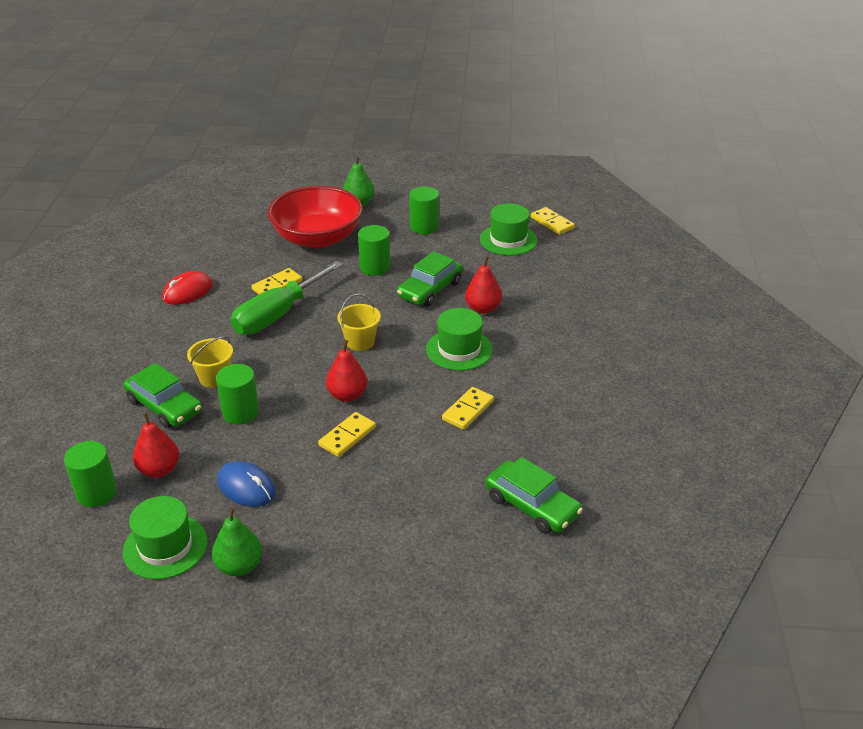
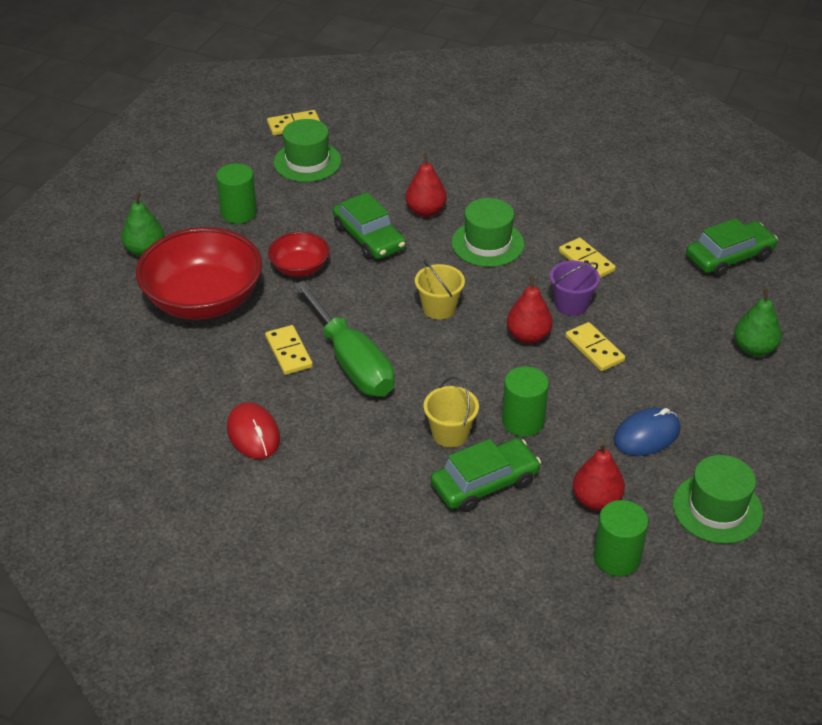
camera: 70 degrees left, 5 degrees up
(239, 566) = (758, 457): green pear -> green pear (754, 349)
(375, 267) = (299, 268): green cylinder -> red bowl
(401, 412) = (571, 304): none -> purple bucket

